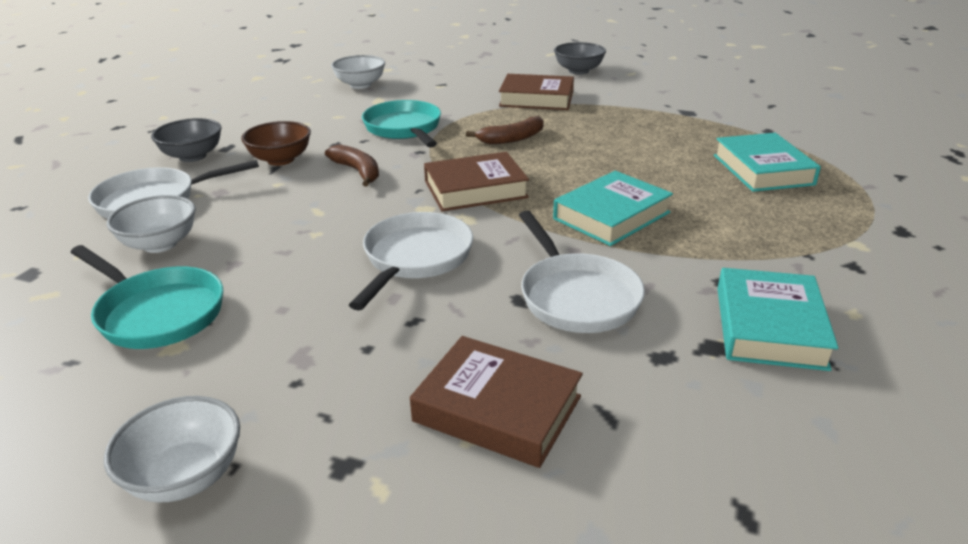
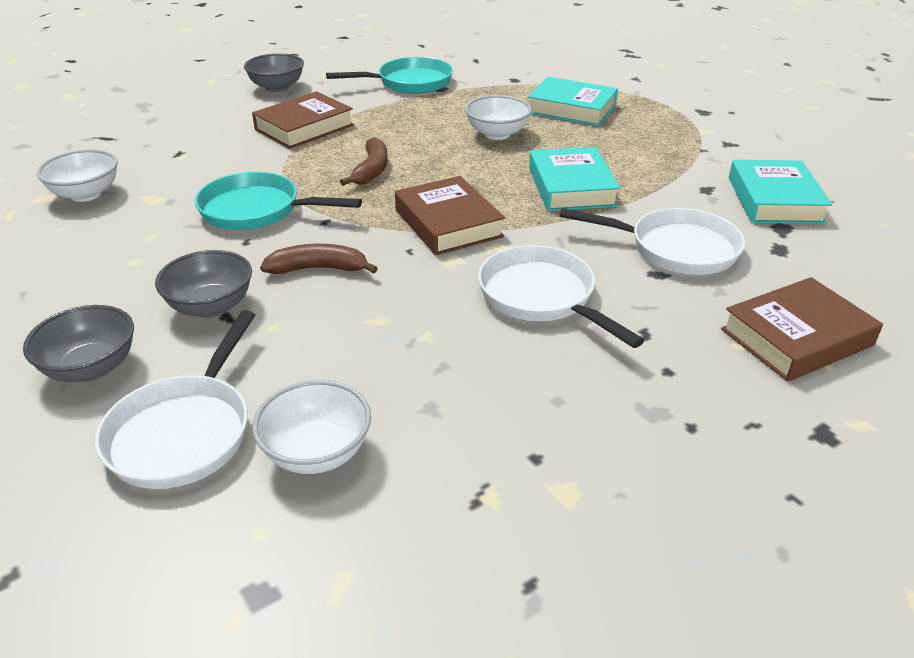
camera: 55 degrees left, 5 degrees up
(157, 313) = (484, 490): turquoise pan -> turquoise pan (409, 83)
(185, 476) = (792, 532): white bowl -> white bowl (497, 134)
(280, 160) = (211, 306): brown bowl -> grey bowl
(475, 189) = (448, 223): brown book -> brown book turned 45 degrees counterclockwise
(769, 327) = (774, 200): turquoise book -> turquoise book turned 45 degrees clockwise

